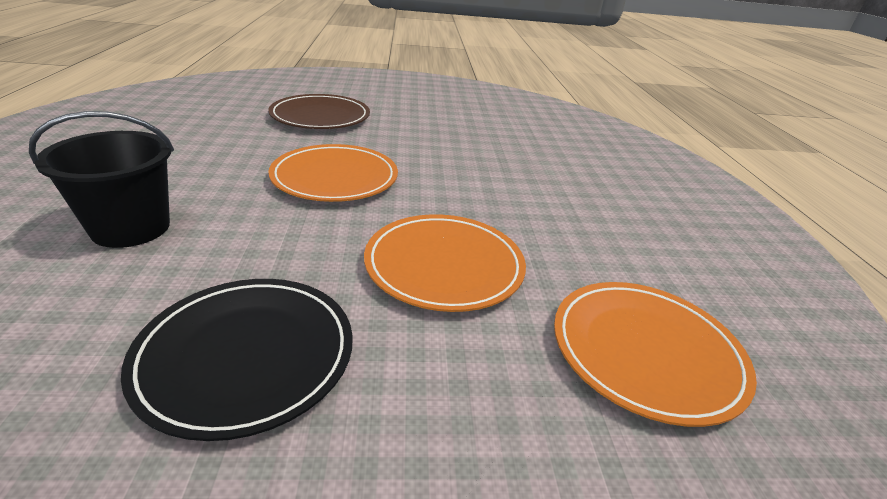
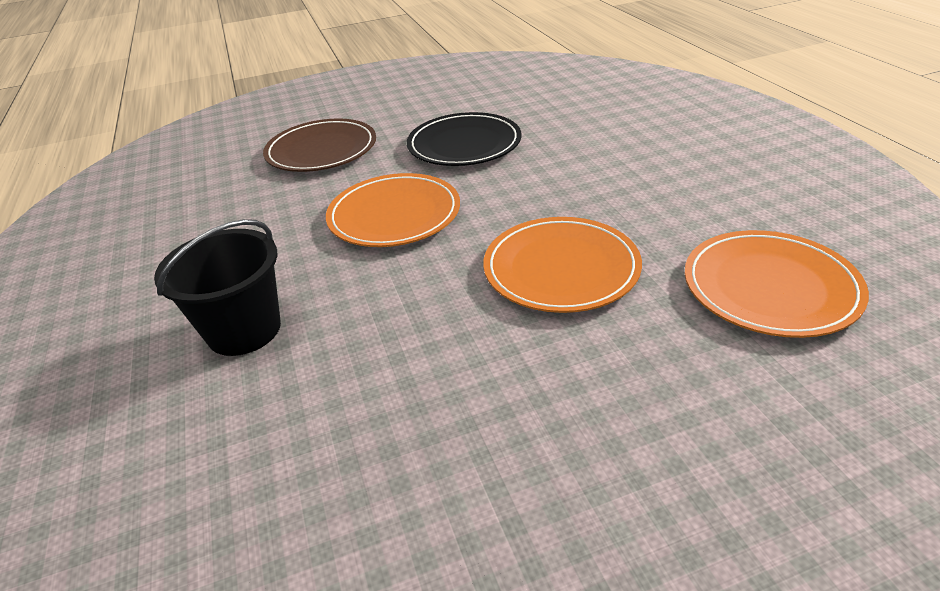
camera: 10 degrees left, 5 degrees up
(246, 356) = (455, 401): black plate -> black plate (464, 144)

